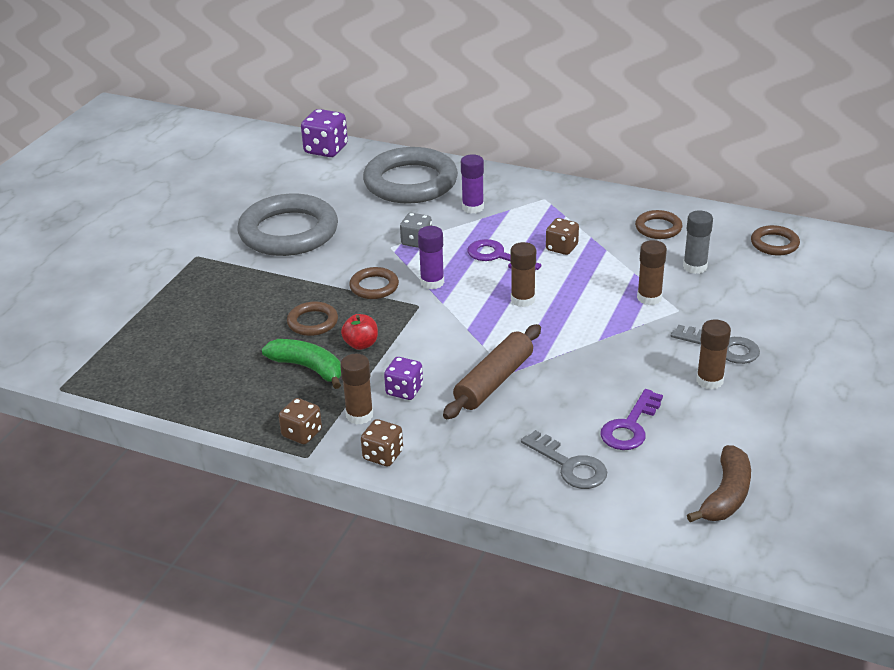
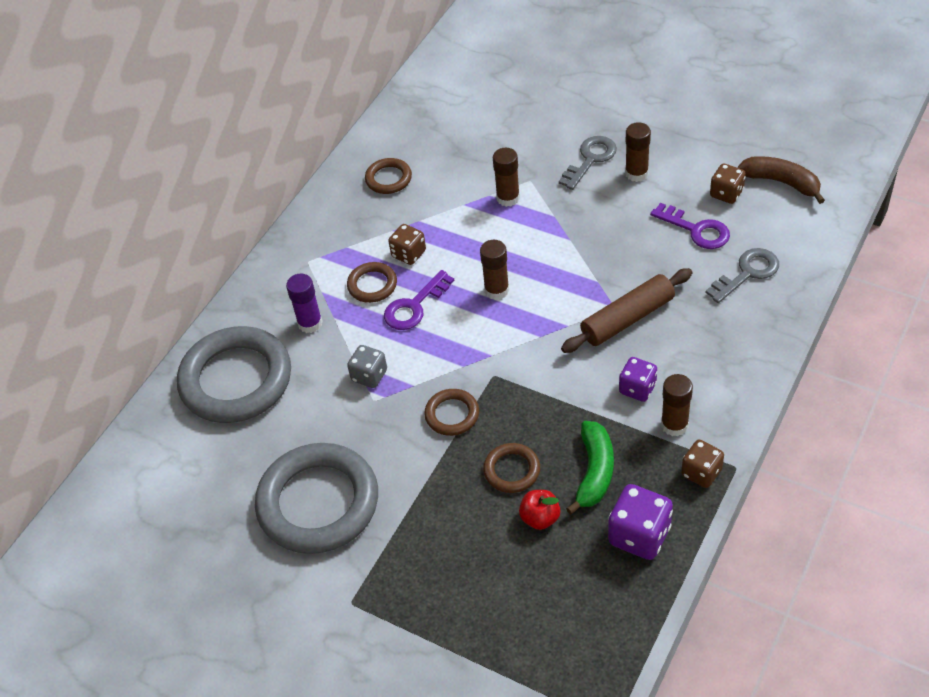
camera: 80 degrees left, 15 degrees up
(308, 368) = (594, 472): green banana -> green banana turned 150 degrees clockwise
(326, 149) = (124, 470): purple dice -> purple dice (639, 535)
(361, 344) = (557, 425): red apple -> red apple (540, 518)
(383, 455) = (734, 405): brown dice -> brown dice (726, 193)
(432, 282) = (452, 363): purple glue stick -> none
(494, 381) = (627, 319): brown rolling pin -> brown rolling pin turned 75 degrees counterclockwise
(695, 267) = (462, 161): grey glue stick -> none
(774, 244) = (434, 104): brown ring -> brown ring (372, 285)

